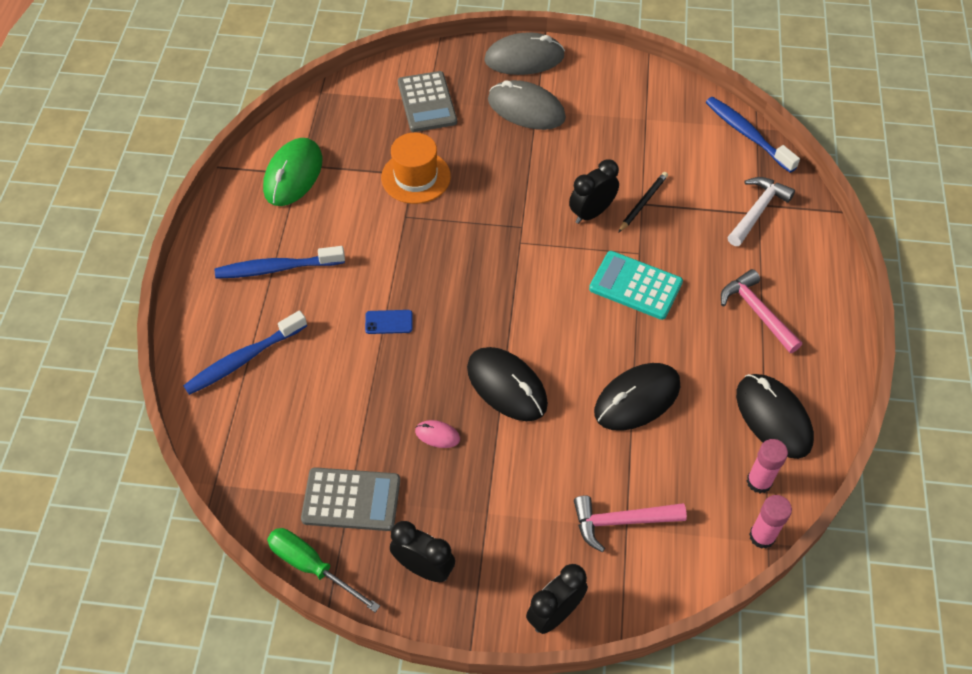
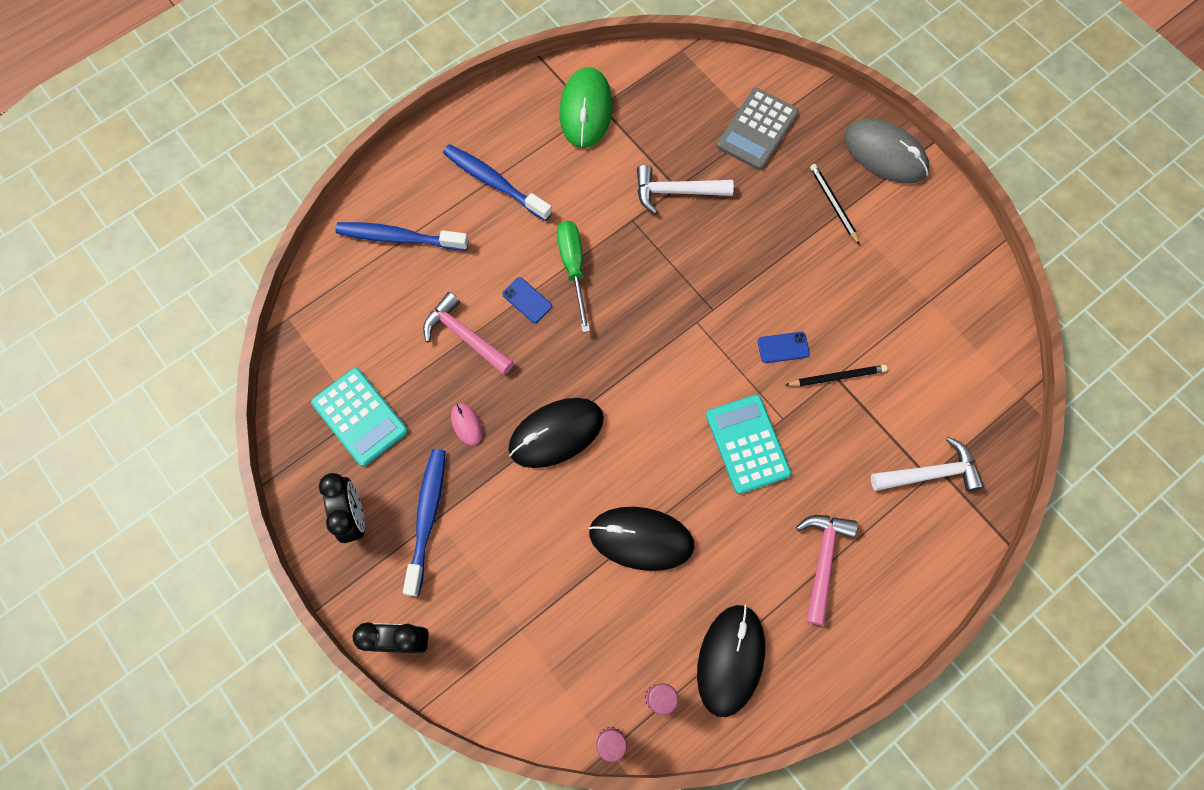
camera: 45 degrees right, 15 degrees up
(293, 175) = (586, 110): green mouse -> green mouse turned 60 degrees counterclockwise
(312, 566) = (286, 441): green screwdriver -> green screwdriver (573, 268)
(351, 500) = (360, 417): grey calculator -> turquoise calculator
(416, 177) = (676, 191): orange hat -> white hammer
(507, 386) = (556, 433): black mouse -> black mouse turned 60 degrees clockwise
(526, 109) = (833, 204): grey mouse -> black pencil
(591, 213) = (783, 347): black clock -> blue phone
(621, 521) = (522, 622): pink hammer -> pink hammer (465, 336)
(747, 134) = (1006, 394): blue toothbrush -> blue toothbrush (427, 517)

